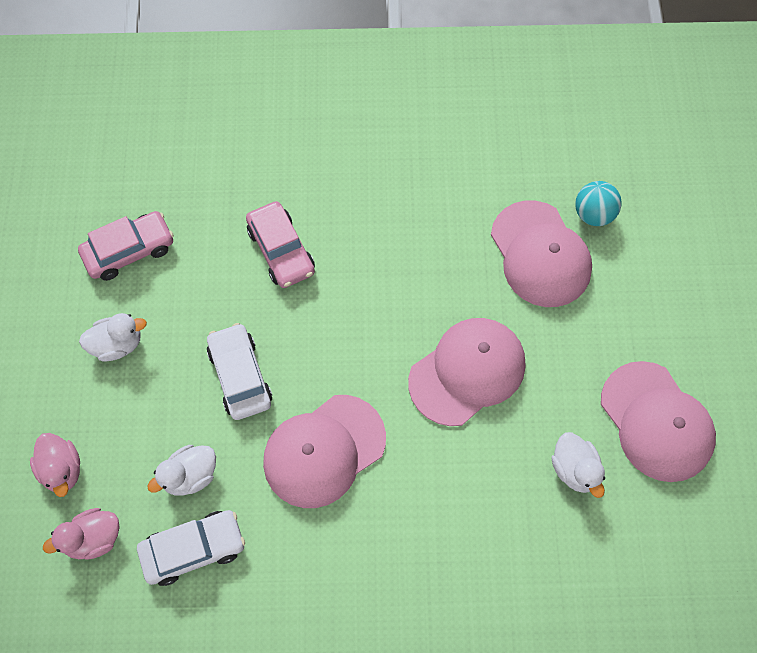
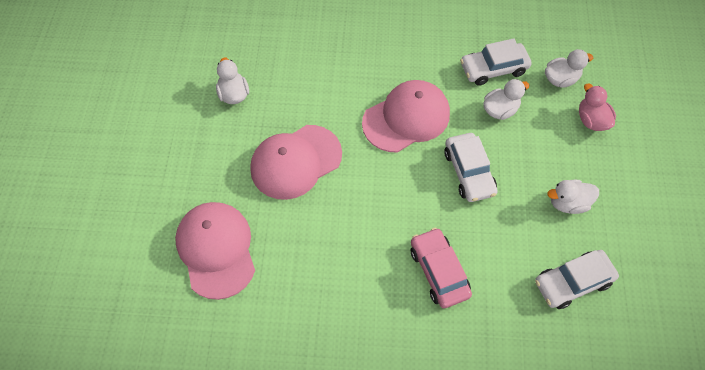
camera: 175 degrees left, 5 degrees down
(94, 538) = (560, 79): pink duck -> white duck
(129, 251) = (572, 282): pink car -> white car
(593, 214) = (159, 283): turquoise ball -> none
(656, 421) = (167, 119): pink cap -> none

